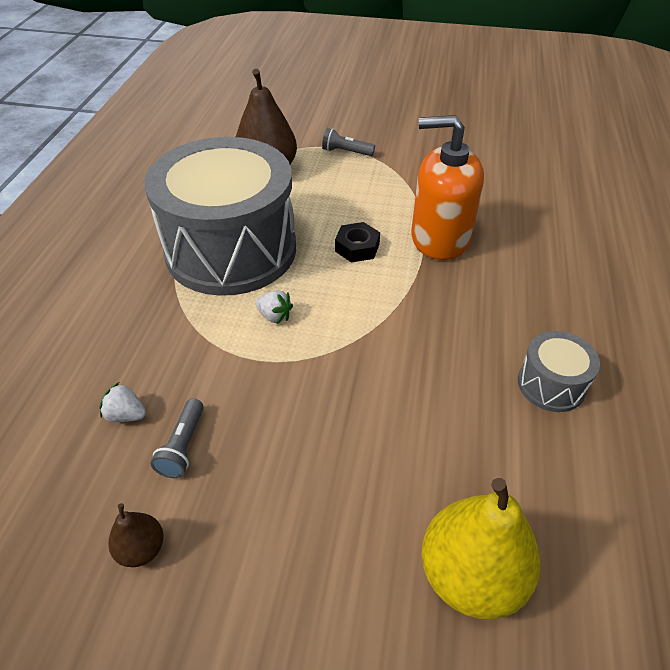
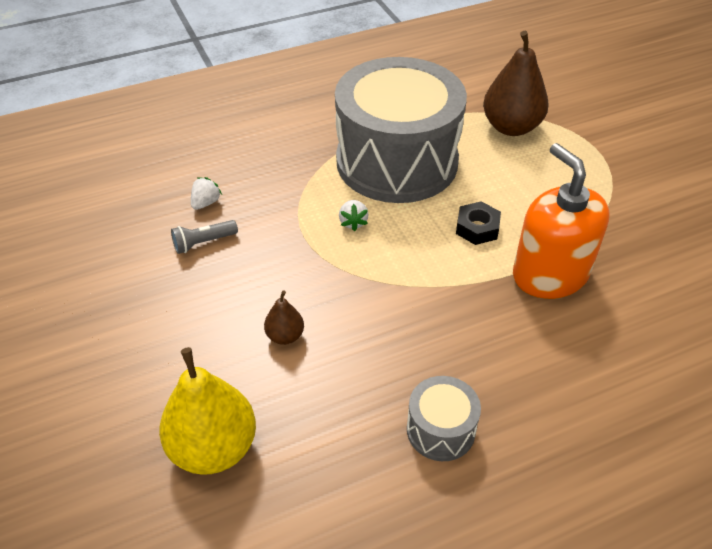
camera: 55 degrees right, 0 degrees up
(126, 415) = (206, 203): white strawberry -> white strawberry turned 45 degrees clockwise
(141, 549) = (121, 268): brown pear -> brown pear (285, 336)
(346, 152) = (596, 157): grey flashlight -> none

